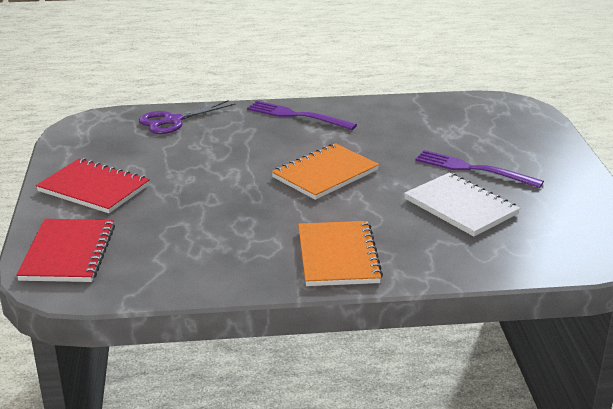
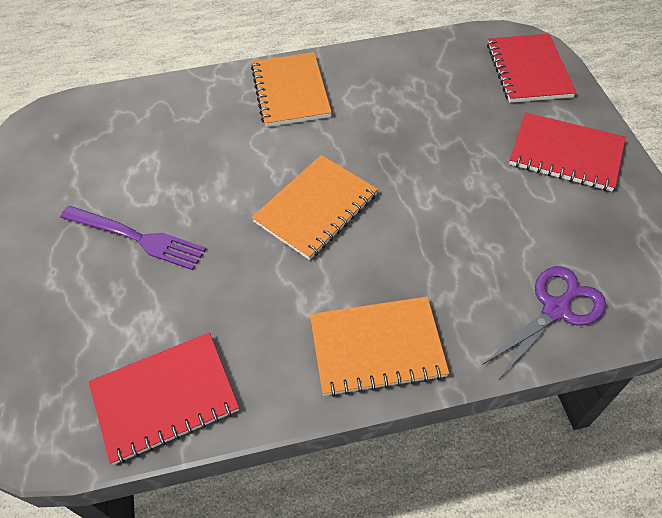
camera: 175 degrees right, 25 degrees up
(297, 116) = (377, 347): purple fork -> orange notebook
(431, 109) = (165, 398): none -> red notebook
(460, 207) = (166, 168): white notebook -> none

